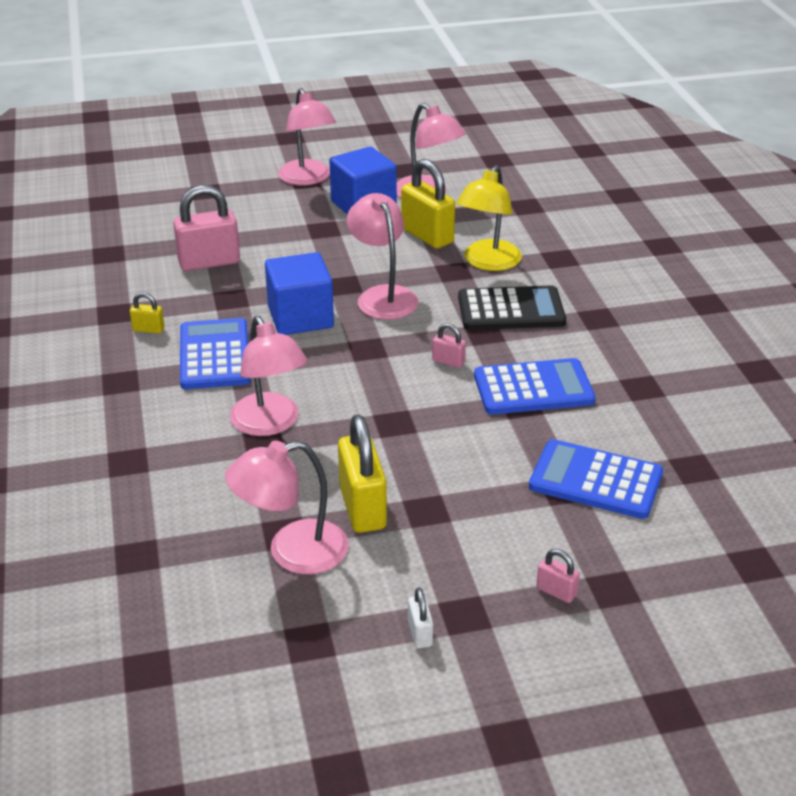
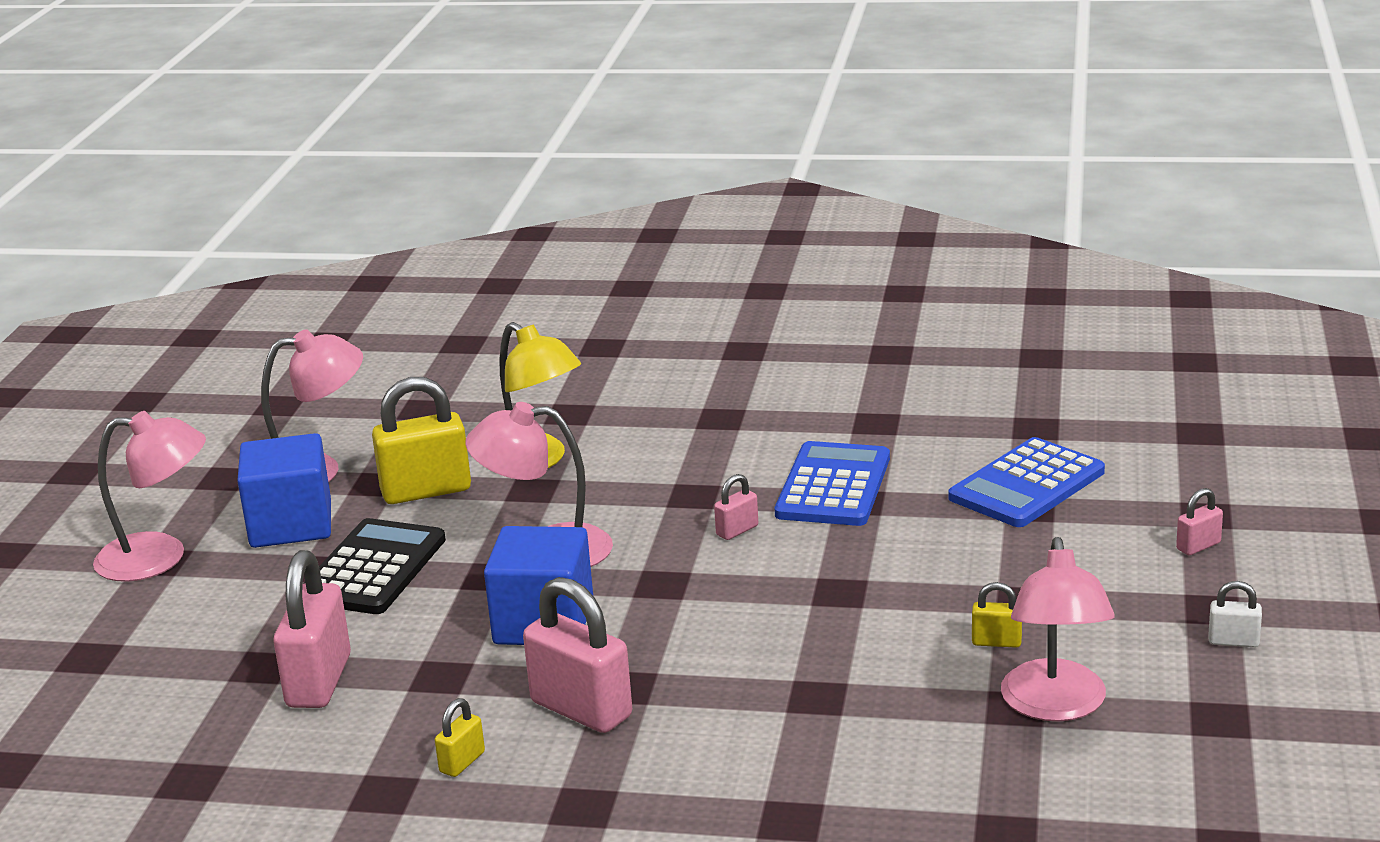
camera: 65 degrees left, 10 degrees down
(214, 355) = (581, 709): blue calculator -> pink padlock
(270, 424) = (781, 685): pink lamp -> none
(362, 508) = (996, 642): yellow padlock -> yellow padlock, size x0.47
(511, 310) = (658, 467): black calculator -> black calculator (372, 569)

